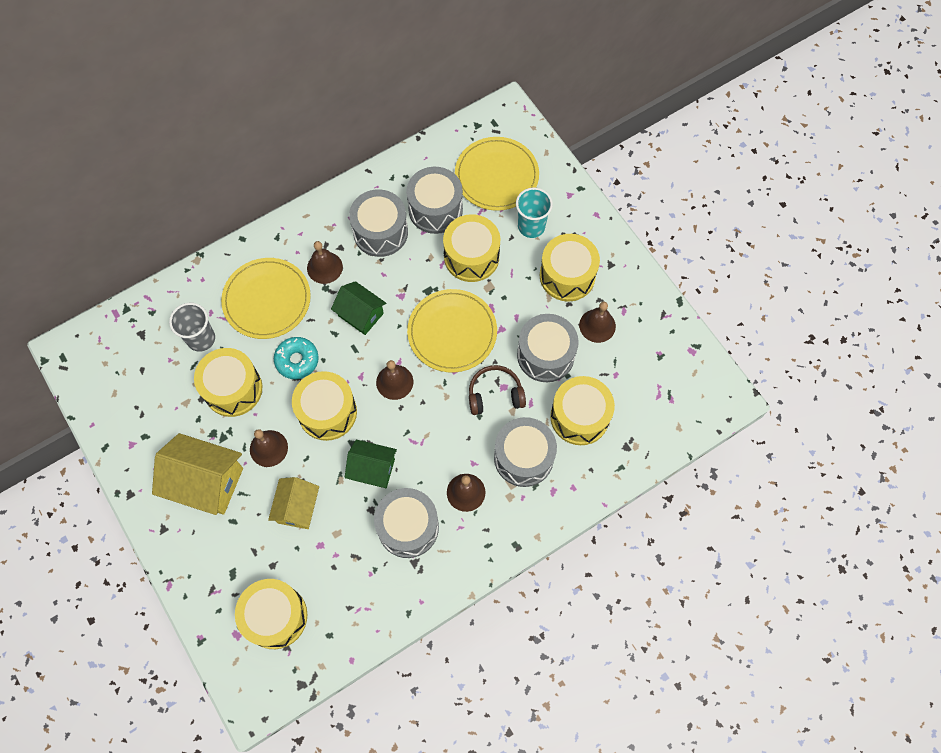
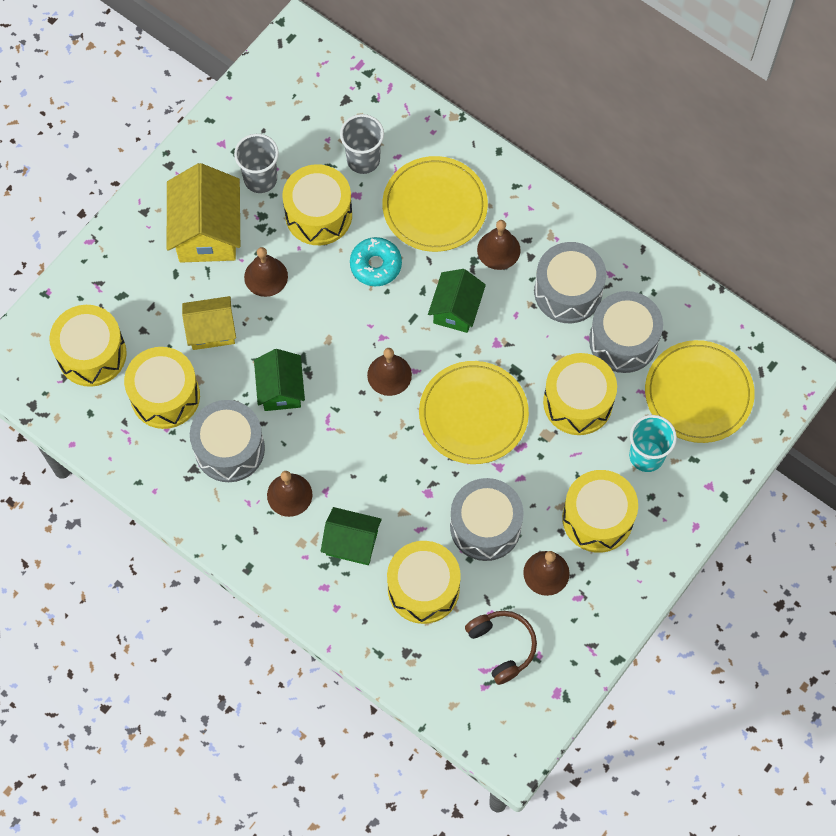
camera: 70 degrees right, 0 degrees up
(179, 424) = (260, 179): none -> grey cup
(327, 412) = (328, 319): yellow drum -> yellow drum (165, 396)
(495, 394) = (415, 487): brown headphones -> brown headphones (502, 646)
(523, 457) = (352, 542): grey drum -> green house

